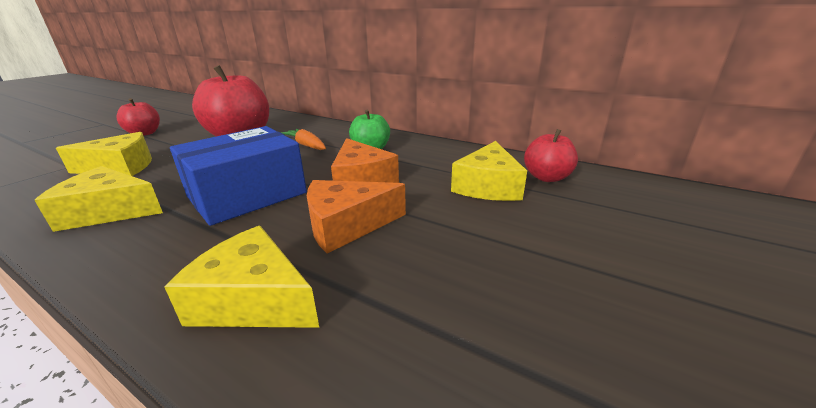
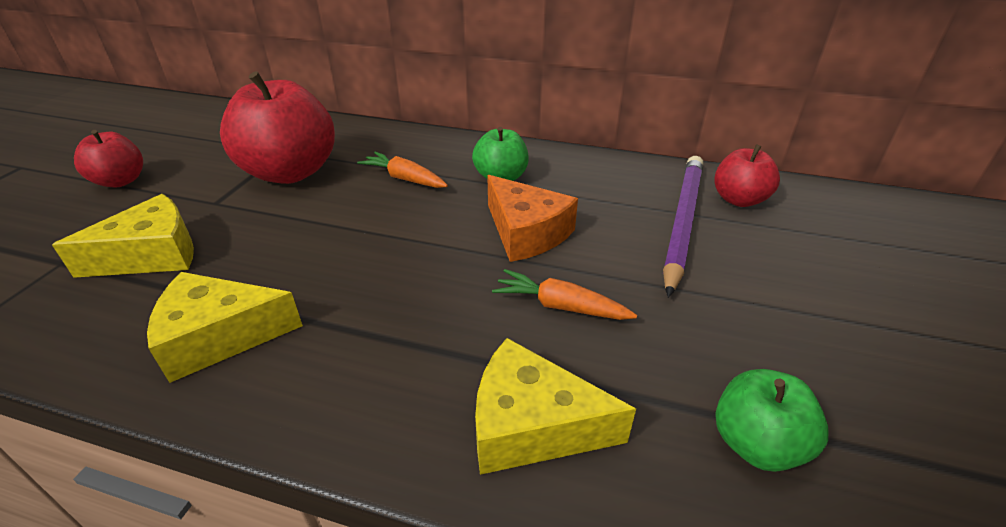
camera: 15 degrees left, 10 degrees up
(247, 195) = (394, 278): blue box -> none
(347, 225) = (560, 306): orange cheese -> orange carrot
(437, 353) = (756, 444): none -> green apple
(488, 186) = (682, 222): yellow cheese -> purple pencil

